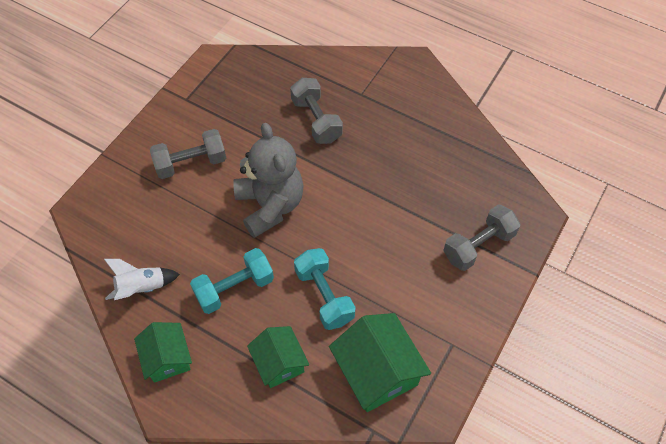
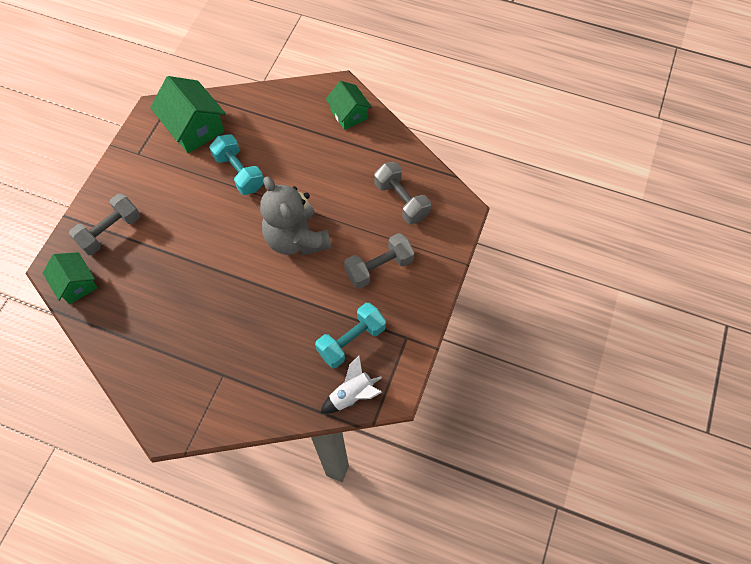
camera: 170 degrees right, 5 degrees up
(142, 288) = (385, 157): white rocket -> white rocket (352, 395)
(234, 288) = (312, 167): turquoise dumbbell -> turquoise dumbbell (351, 340)
(279, 363) = (267, 123): green house -> green house (76, 284)
(316, 120) = (266, 334): grey dumbbell -> grey dumbbell (401, 200)

